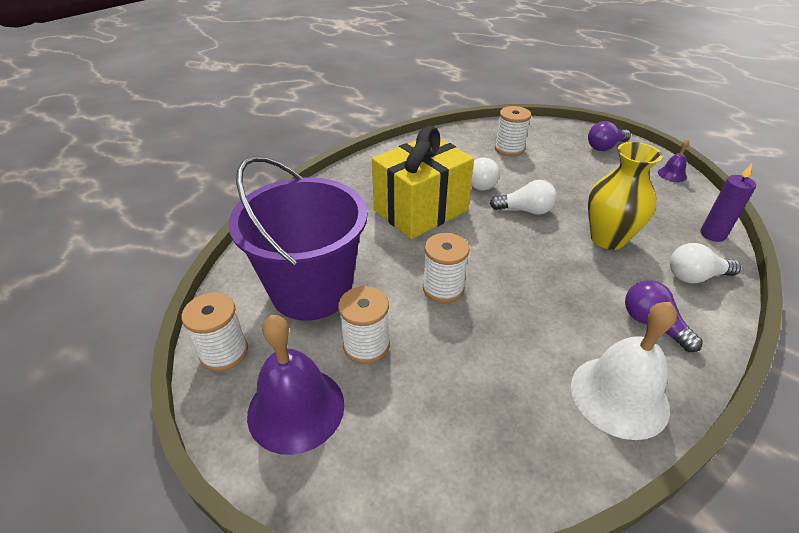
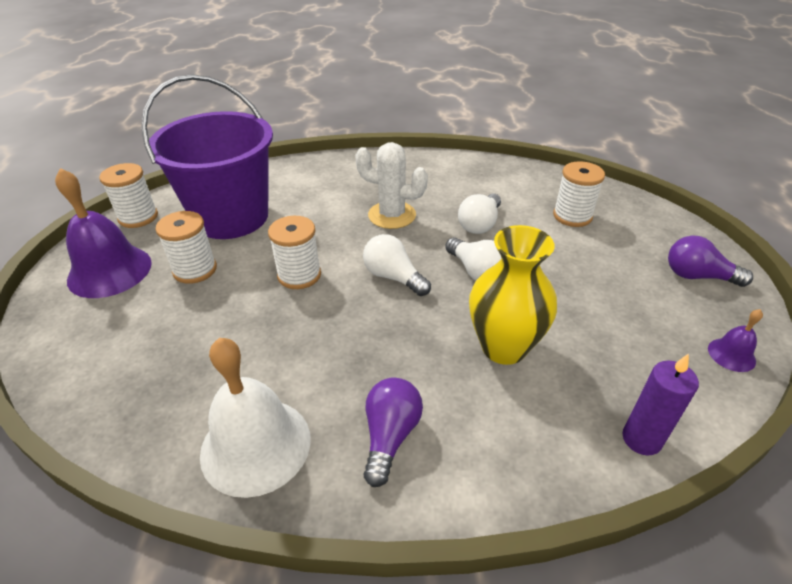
camera: 50 degrees right, 0 degrees up
(420, 210) = (392, 215): yellow gift -> white cactus
(695, 276) = (523, 448): white light bulb -> white light bulb (393, 277)

